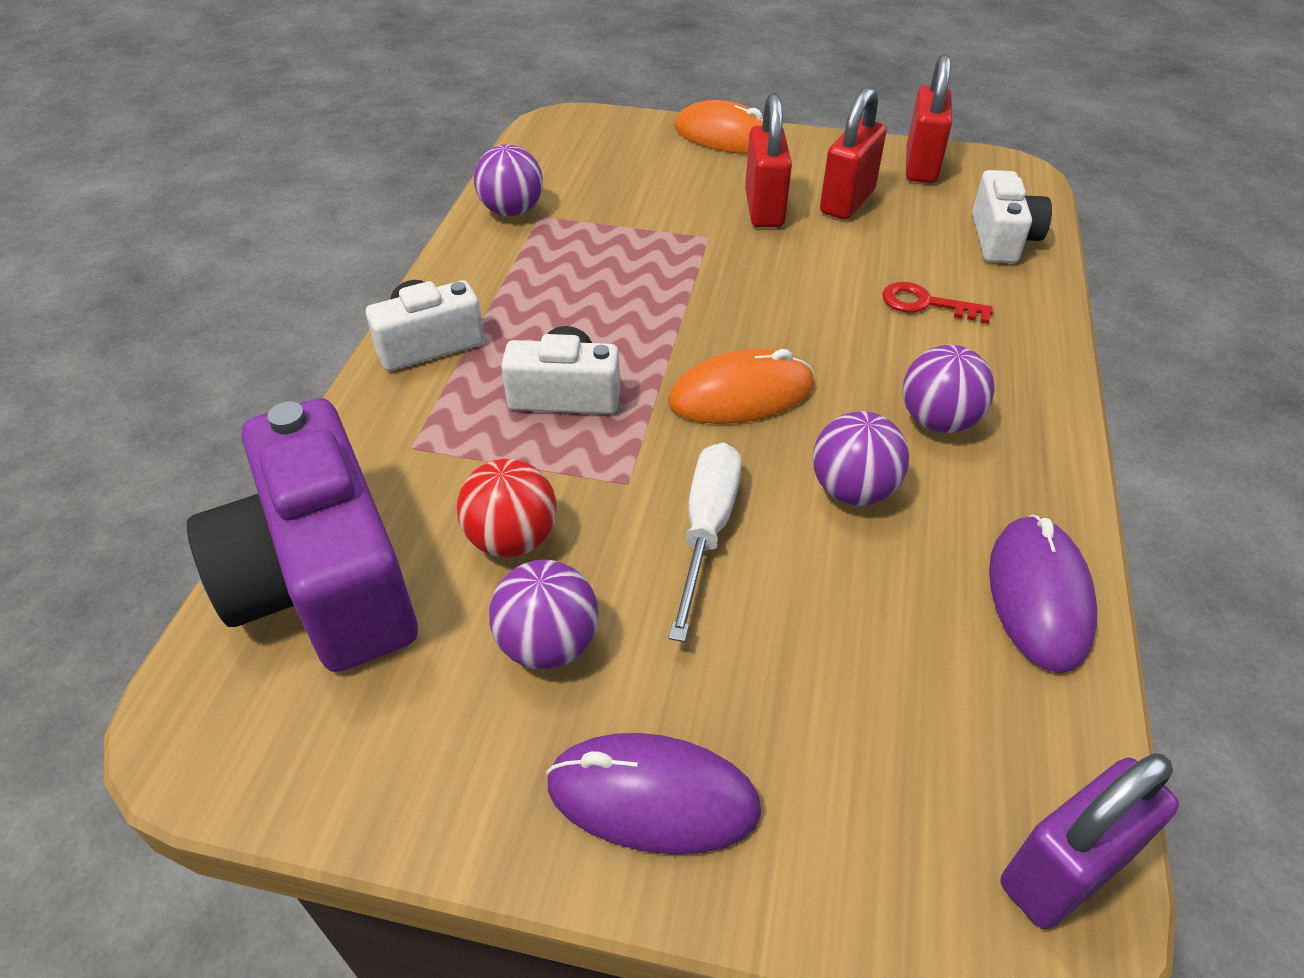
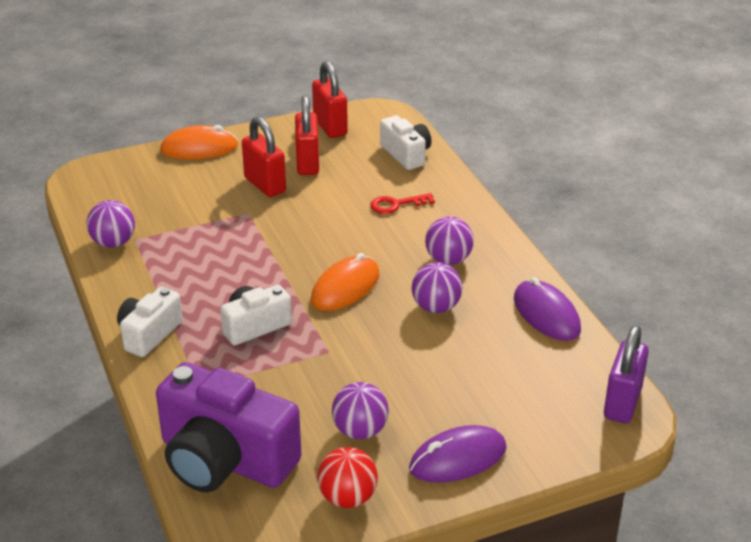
camera: 35 degrees left, 10 degrees down
(512, 539) = (298, 400): red ball -> red ball (348, 498)
(706, 530) = (386, 354): white screwdriver -> none

